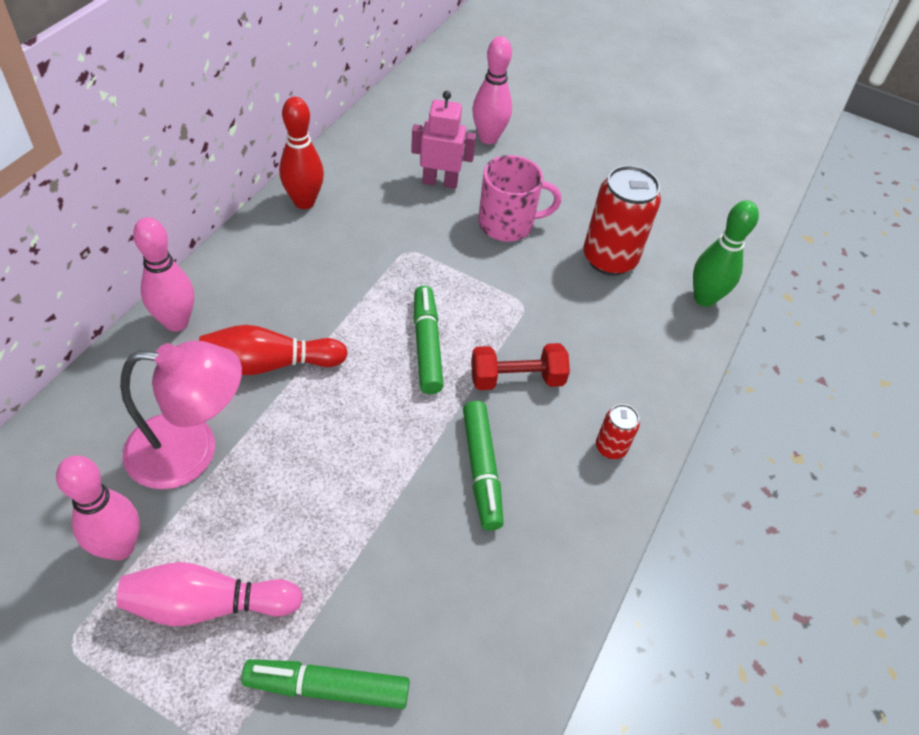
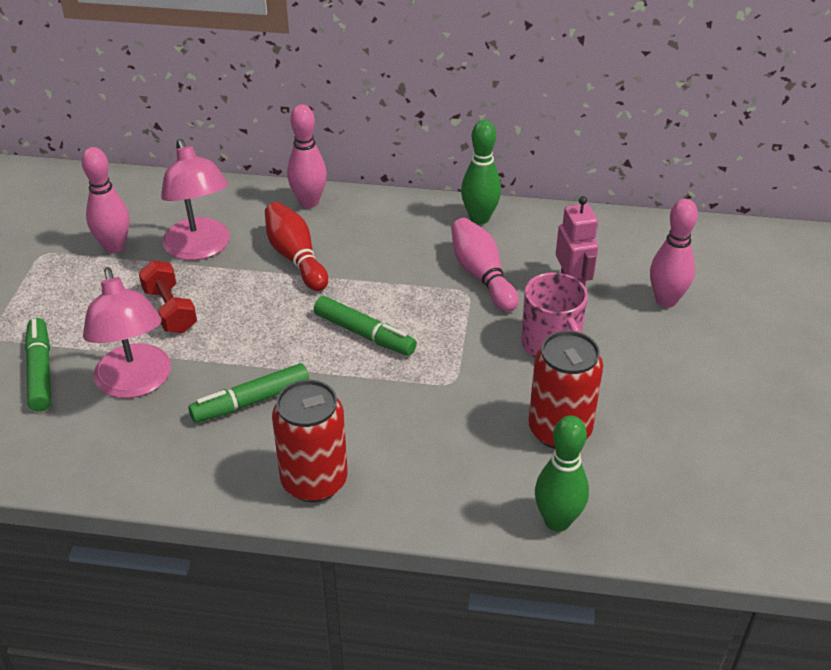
camera: 75 degrees right, 10 degrees down
(207, 604) = (85, 298): pink bowling pin -> pink bowling pin (481, 275)
(304, 202) = (479, 218): red bowling pin -> green bowling pin
(402, 577) = (136, 383): none -> pink lamp
(427, 345) = (364, 334): green marker -> green marker turned 60 degrees clockwise
(516, 379) = (359, 399): red dumbbell -> red dumbbell (170, 310)
(610, 447) = (314, 481): red can -> red can, size x2.04

